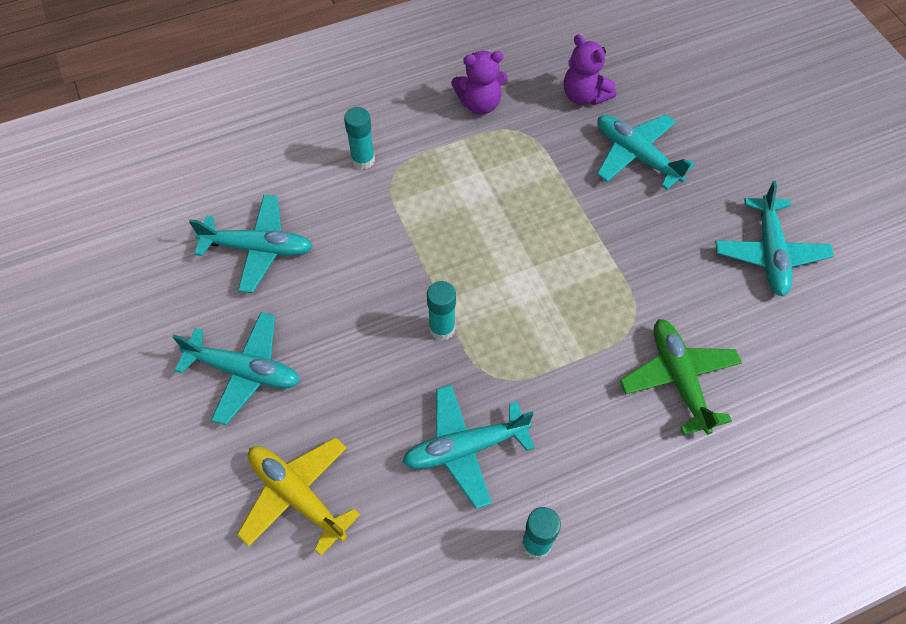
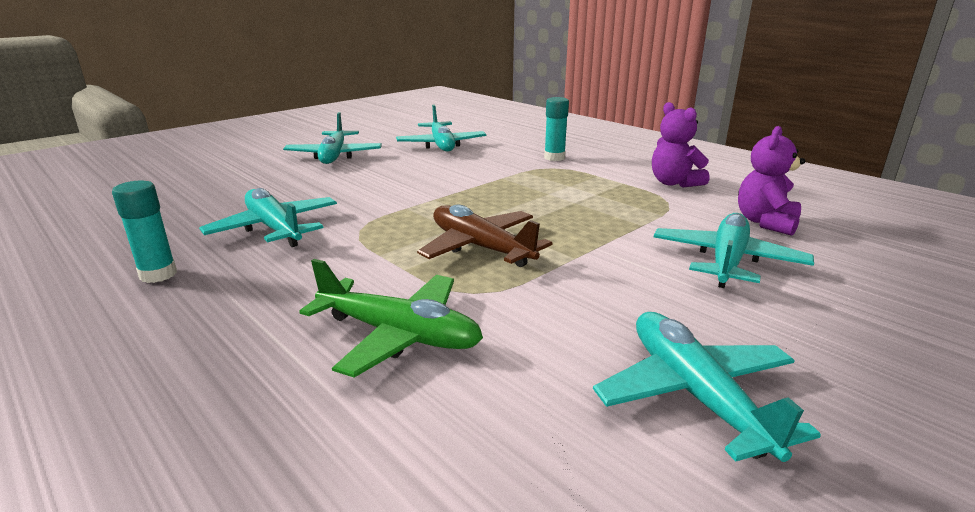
camera: 70 degrees right, 35 degrees down
(297, 495) = (228, 182): yellow plane -> none
(442, 328) = (404, 203): turquoise glue stick -> none
(563, 295) = (480, 247): none -> brown plane
(678, 378) = (399, 335): green plane -> green plane turned 60 degrees clockwise
(769, 254) = (695, 394): turquoise plane -> turquoise plane turned 90 degrees clockwise

